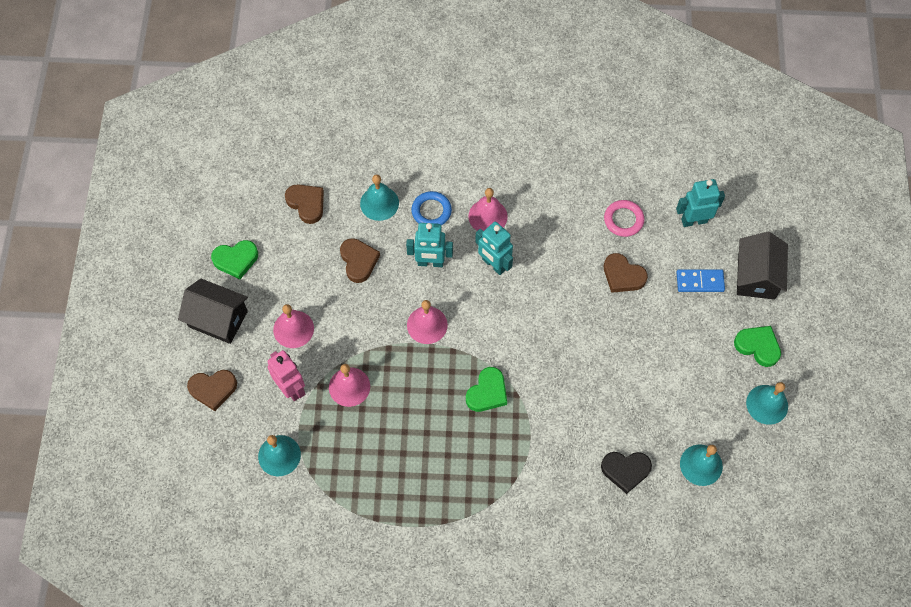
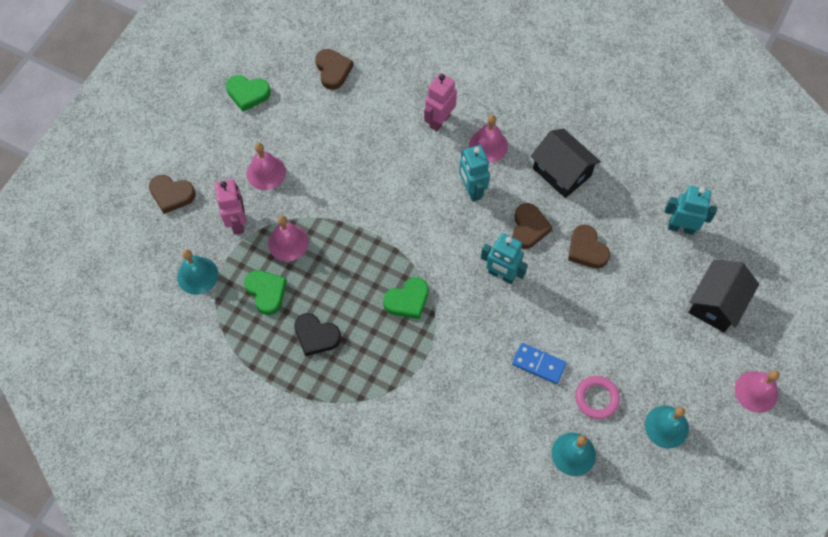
camera: 25 degrees right, 0 degrees up
(218, 319) = (207, 137): black house -> black house (561, 172)
(358, 261) = (352, 138): brown heart -> brown heart (529, 228)
(379, 203) = (397, 95): turquoise bell -> none
(427, 325) = (384, 218): pink bell -> pink bell (756, 391)
(430, 262) = (415, 165): turquoise robot -> turquoise robot (501, 275)
(431, 211) = (439, 120): blue ring -> pink robot
(623, 220) = (613, 199): pink ring -> pink ring (596, 398)
(625, 470) = (499, 427): black heart -> black heart (316, 336)
(700, 282) = (658, 286): blue domino -> blue domino (538, 364)
(758, 346) = (685, 369): green heart -> green heart (266, 292)

